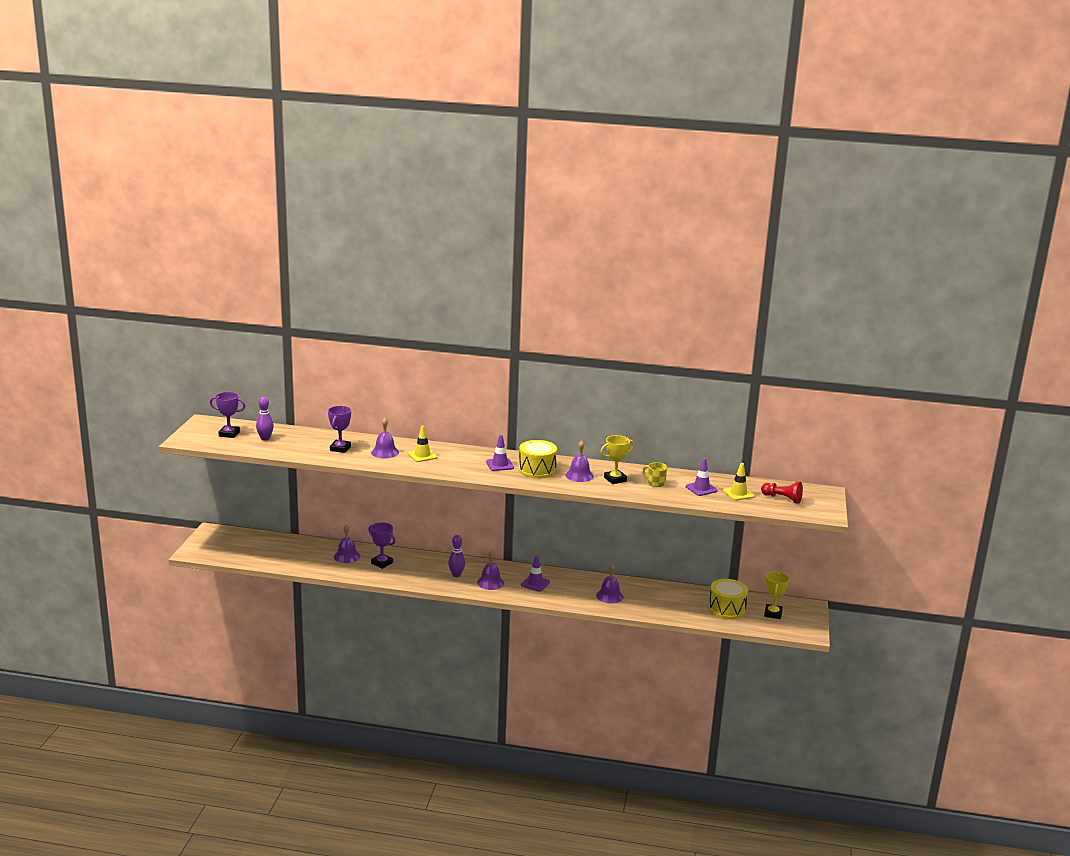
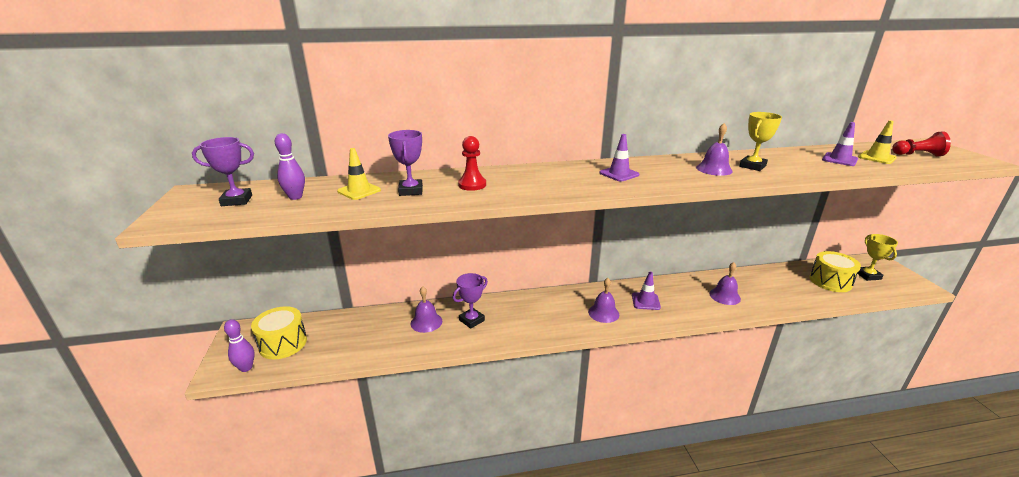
camera: 20 degrees left, 5 degrees up
(382, 563) = (471, 320): purple trophy -> purple trophy turned 60 degrees counterclockwise
(385, 452) = (472, 185): purple bell -> red pawn
(422, 455) = (521, 180): yellow traffic cone -> yellow traffic cone (359, 191)
(456, 575) = (561, 313): purple bowling pin -> purple bowling pin (246, 368)
(537, 470) = (664, 172): yellow drum -> yellow drum (283, 343)
(655, 483) = (793, 162): yellow mug -> none

